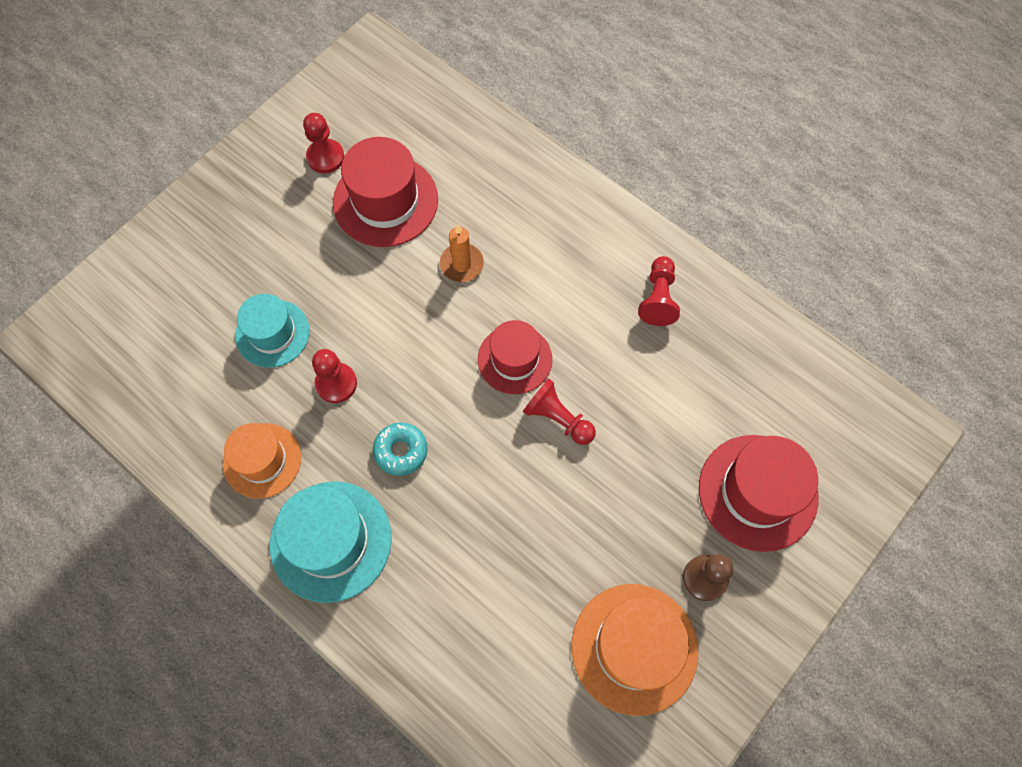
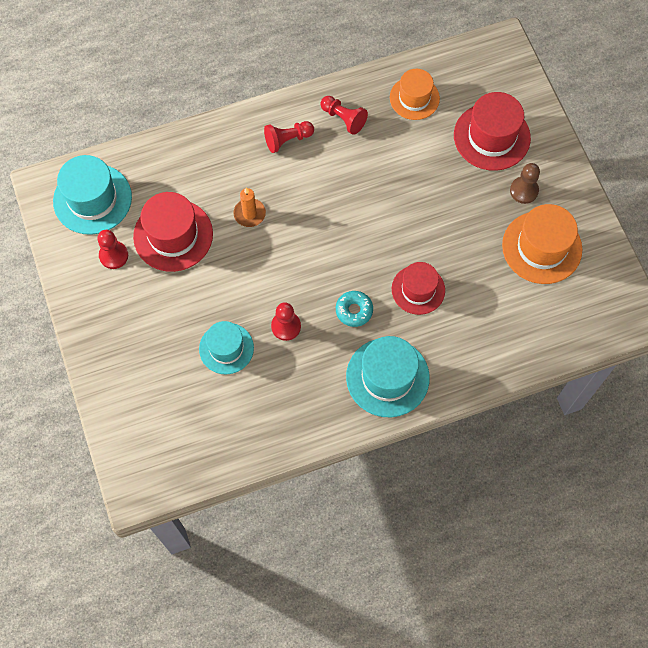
camera: 60 degrees left, 0 degrees up
(262, 460) = (311, 393): orange hat -> orange hat (414, 98)
(382, 100) = (92, 199): none -> turquoise hat
(515, 359) = (333, 217): red hat -> red hat (418, 289)
(558, 418) = (386, 214): red pawn -> red pawn (287, 140)

